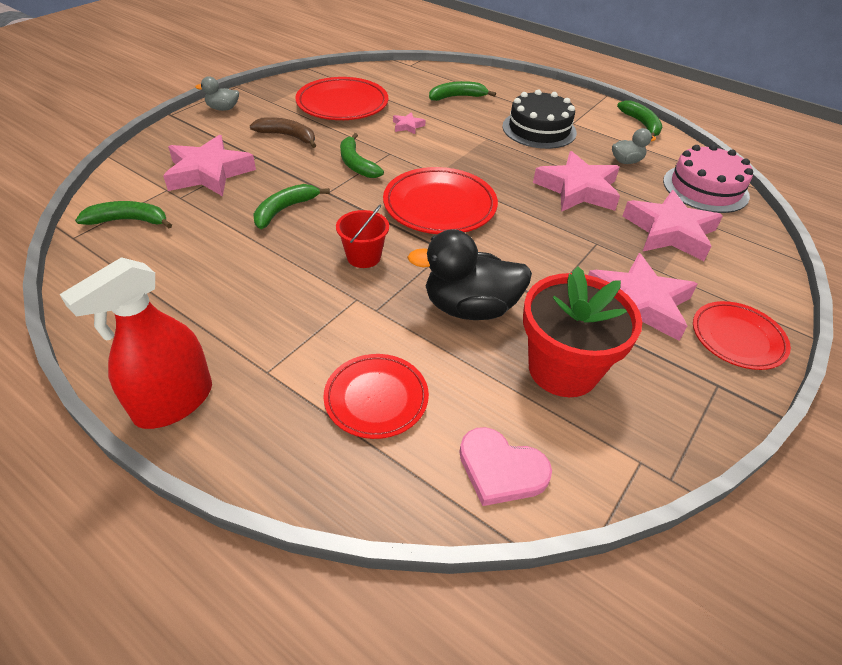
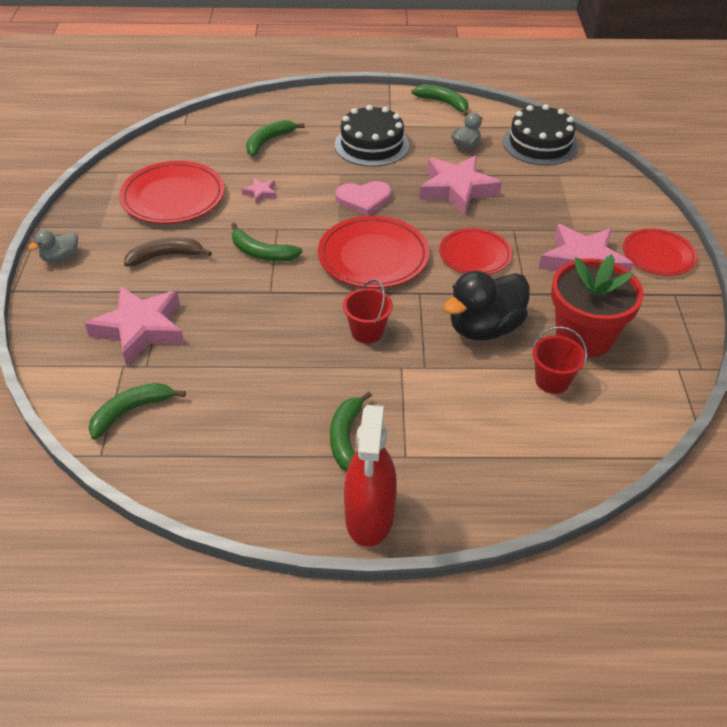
camera: 35 degrees left, 0 degrees up
(284, 210) = (255, 327): green banana -> green banana (346, 438)
(376, 398) = (496, 427): red plate -> red plate (475, 255)
(481, 390) = (552, 381): none -> red bucket
(501, 469) = (613, 422): pink heart -> pink heart (364, 199)
(669, 232) = (550, 194): pink star -> none
(705, 188) = (540, 144): pink cake -> black cake

